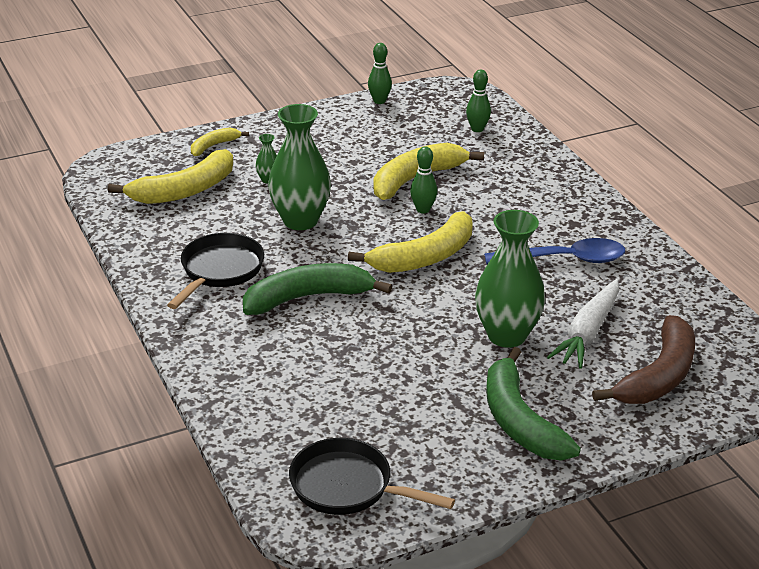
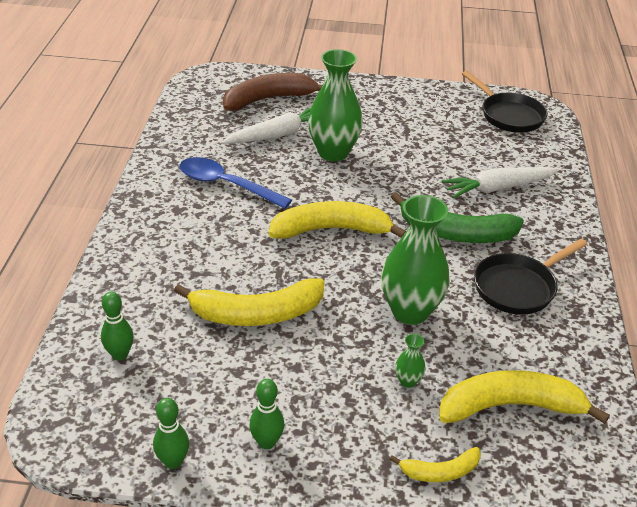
camera: 150 degrees left, 5 degrees up
(295, 365) = (498, 188): none -> white carrot
(423, 209) = (286, 275): green bowling pin -> green bowling pin (267, 442)
(519, 421) = (379, 109): green banana -> none

